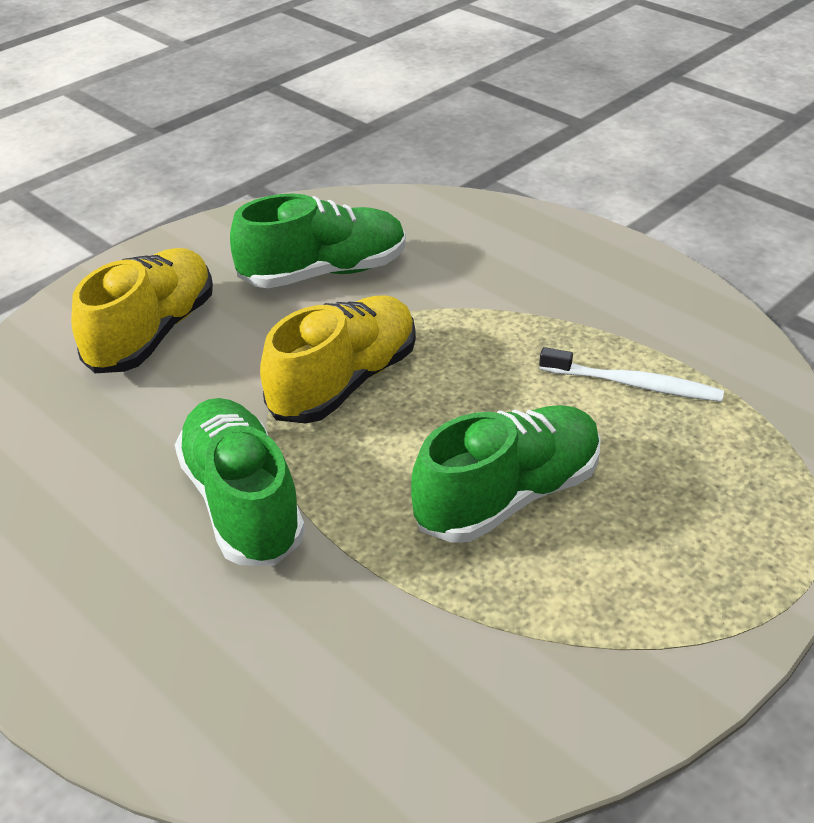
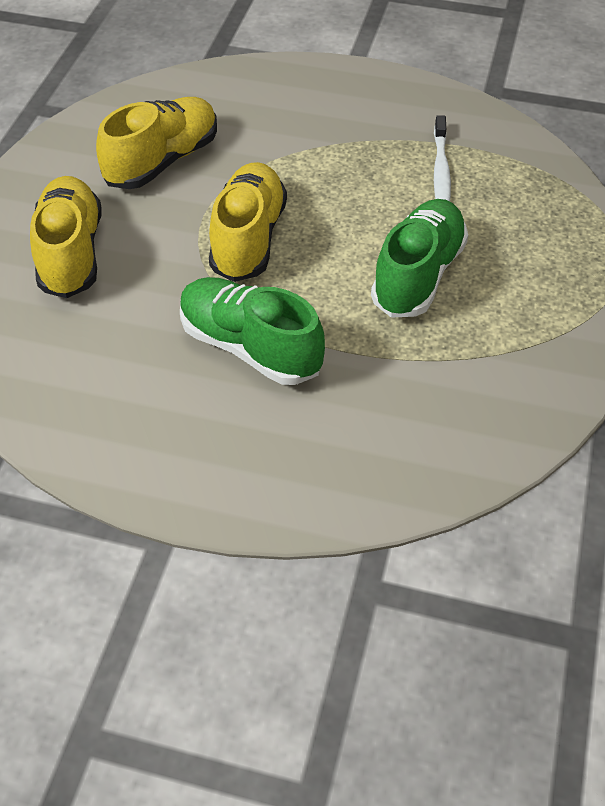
camera: 30 degrees left, 10 degrees up
(324, 273) = (162, 161): green shoe -> yellow shoe
(634, 384) = (440, 171): white toothbrush -> white toothbrush turned 105 degrees clockwise

